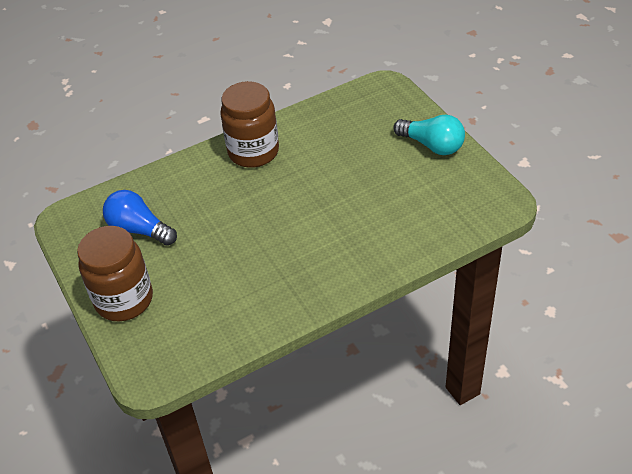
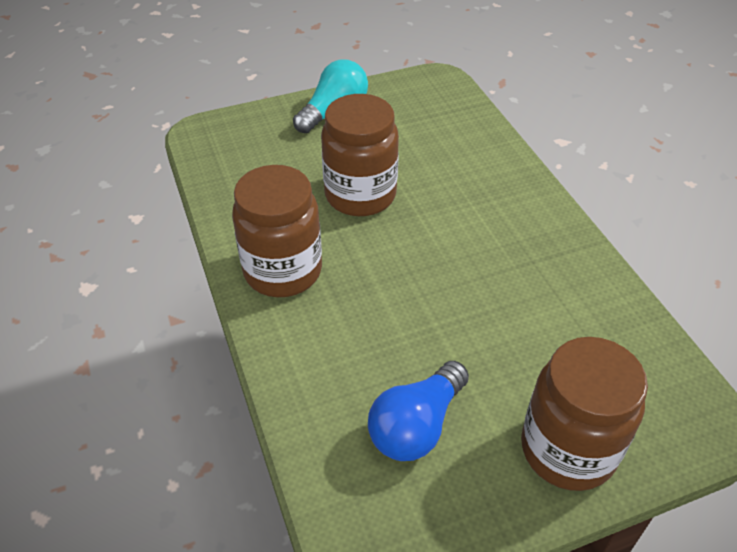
camera: 85 degrees left, 0 degrees up
(335, 176) = (360, 195): none -> brown jar

